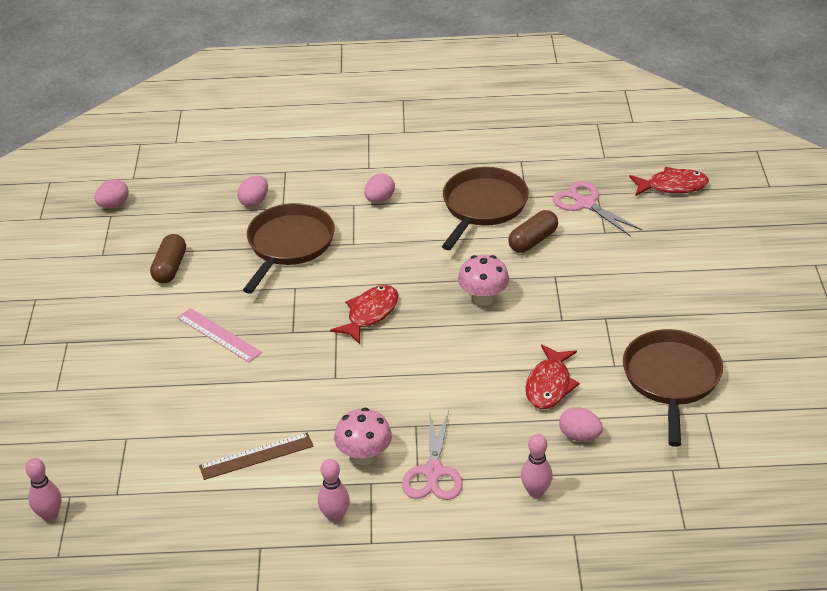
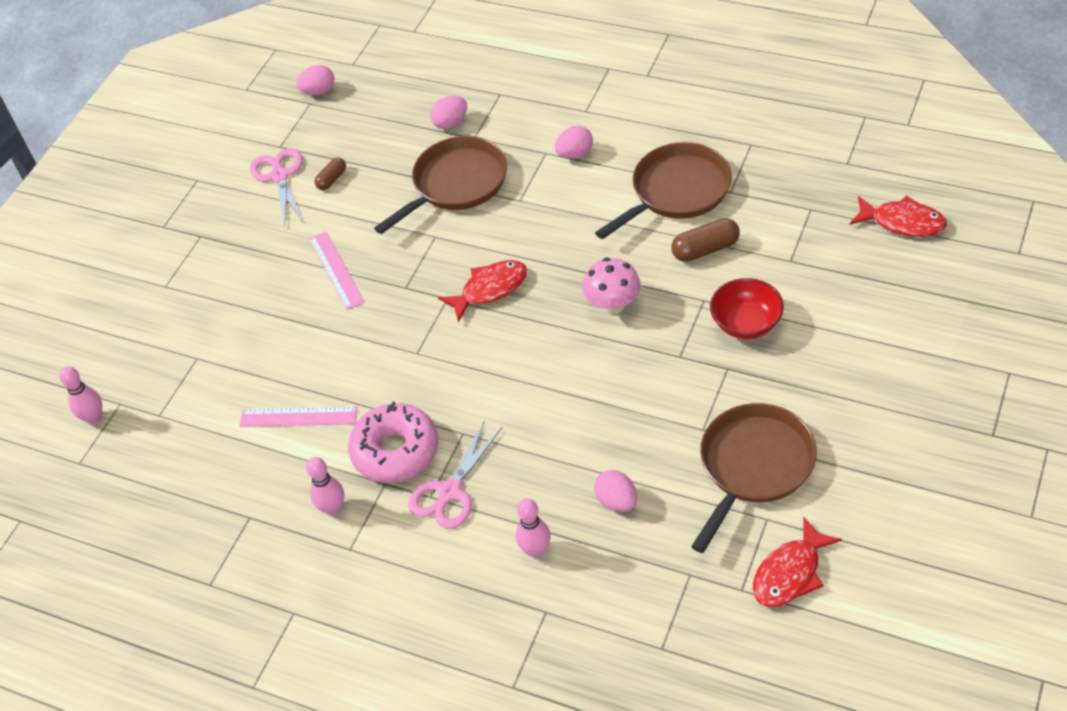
camera: 30 degrees right, 10 degrees up
(170, 268) = (332, 179): brown capsule -> brown capsule, size x0.63
(256, 456) = (298, 417): brown ruler -> pink ruler
(364, 456) = (395, 451): pink mushroom -> pink donut
(549, 385) = (621, 431): red fish -> red fish (790, 573)
(585, 203) = (790, 218): pink scissors -> pink scissors (280, 176)
(599, 283) = (746, 323): none -> red bowl

